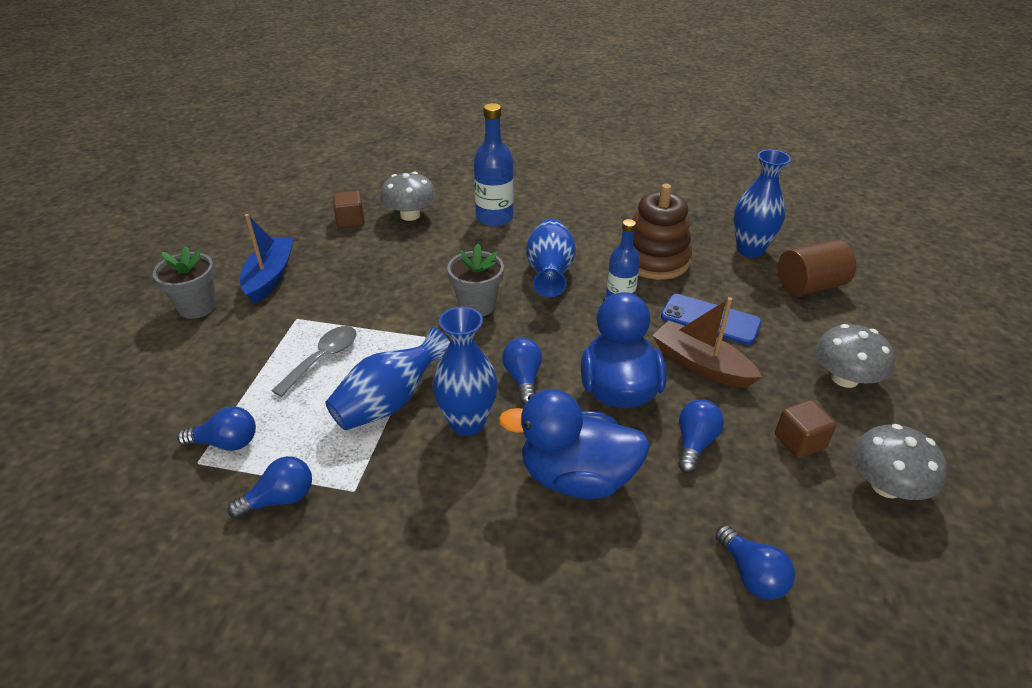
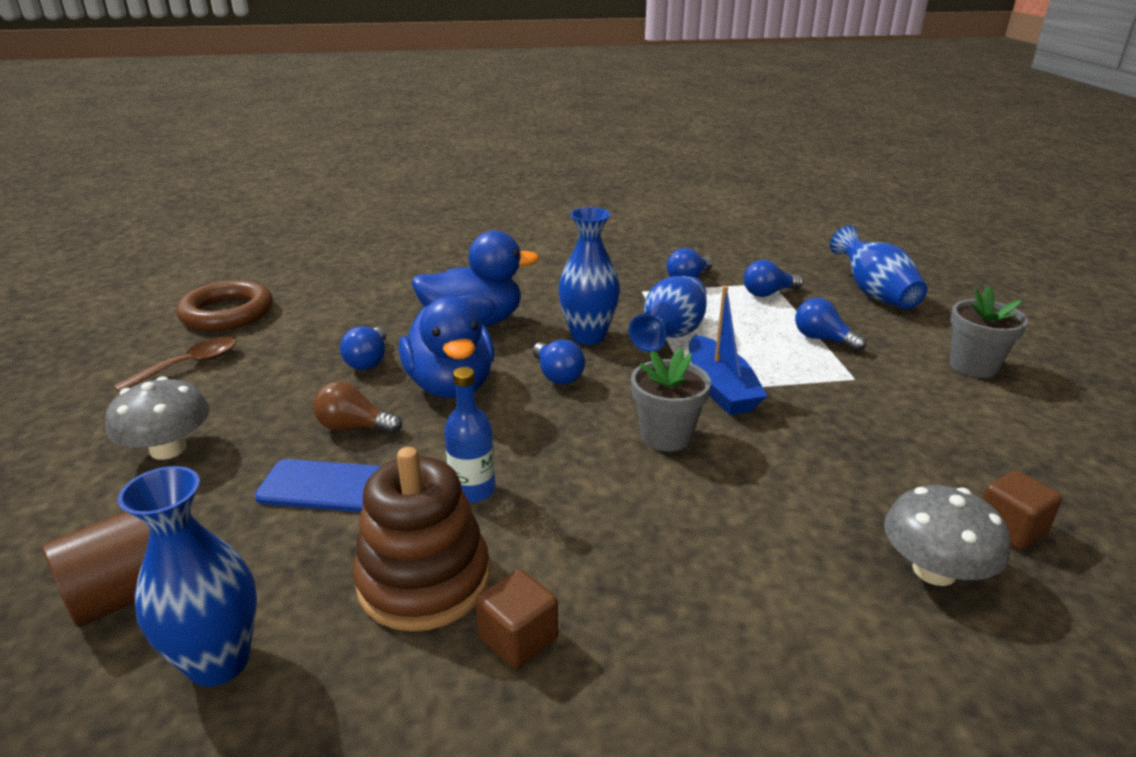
camera: 160 degrees right, 10 degrees down
(270, 277) = (961, 412): blue boat -> blue boat (720, 388)
(322, 359) = (773, 352): grey spoon -> none
(494, 217) = (778, 609): blue bottle -> none
(549, 273) = (598, 508): blue vase -> blue vase (874, 293)
(701, 365) = (354, 427): brown boat -> brown light bulb
(751, 574) = (332, 304): blue light bulb -> blue light bulb (822, 339)
(799, 441) = (259, 381): brown cube -> brown cube (518, 638)
(886, 485) = (188, 366): grey mushroom -> brown spoon
(894, 594) = (227, 313): none -> brown ring

